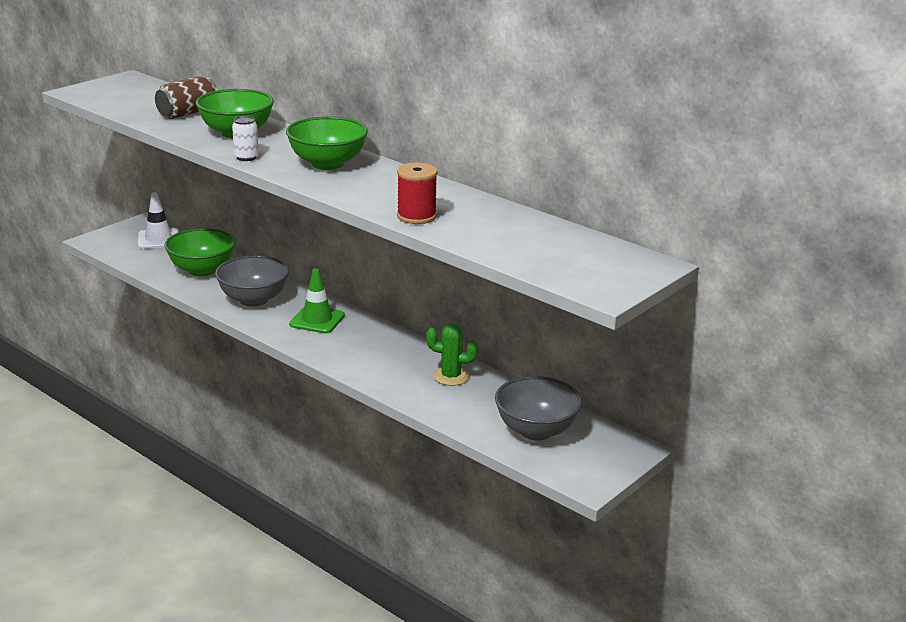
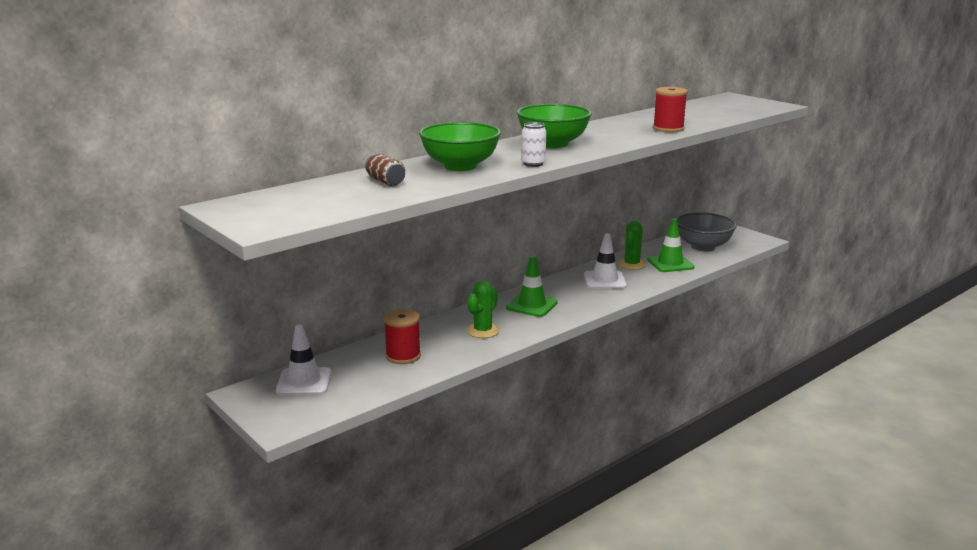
camera: 80 degrees left, 5 degrees down
(187, 113) = (385, 181): brown can -> brown can, size x0.65
(202, 270) = (403, 356): green bowl -> red spool
(253, 299) = (483, 331): grey bowl -> green cactus
(394, 359) = (604, 280): none -> white traffic cone
(462, 403) = (670, 263): none -> green traffic cone

